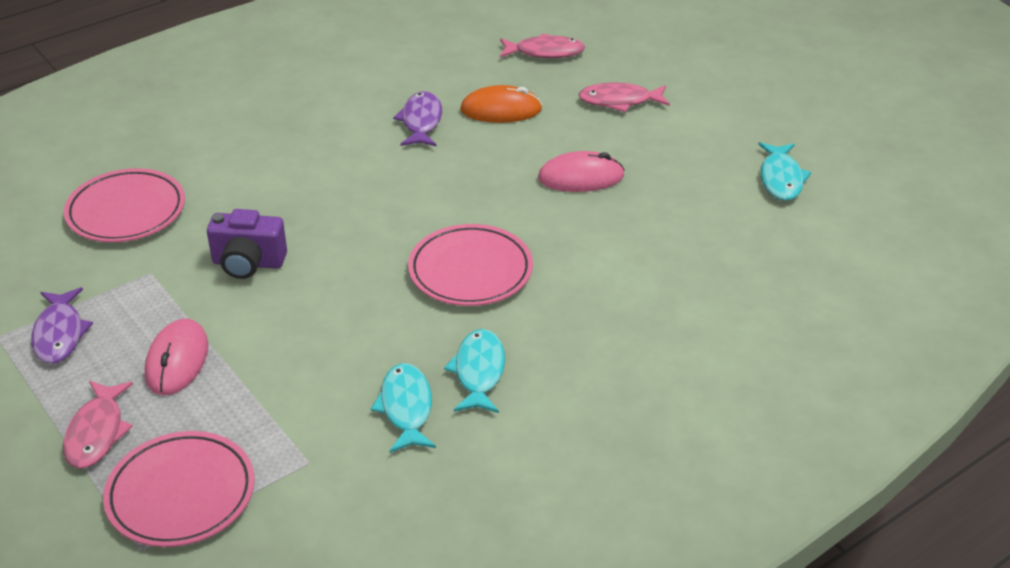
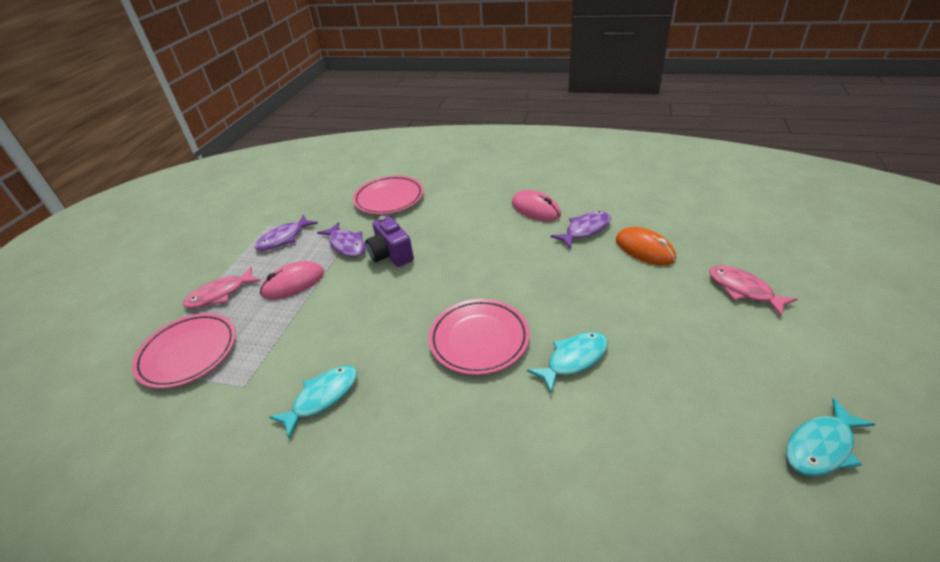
camera: 55 degrees right, 0 degrees up
(169, 288) = (346, 245): none -> purple fish
(479, 372) = (386, 410): turquoise fish -> turquoise fish (573, 359)
(545, 52) = (728, 228): pink fish -> none
(580, 177) = (637, 326): pink mouse -> pink mouse (535, 209)

